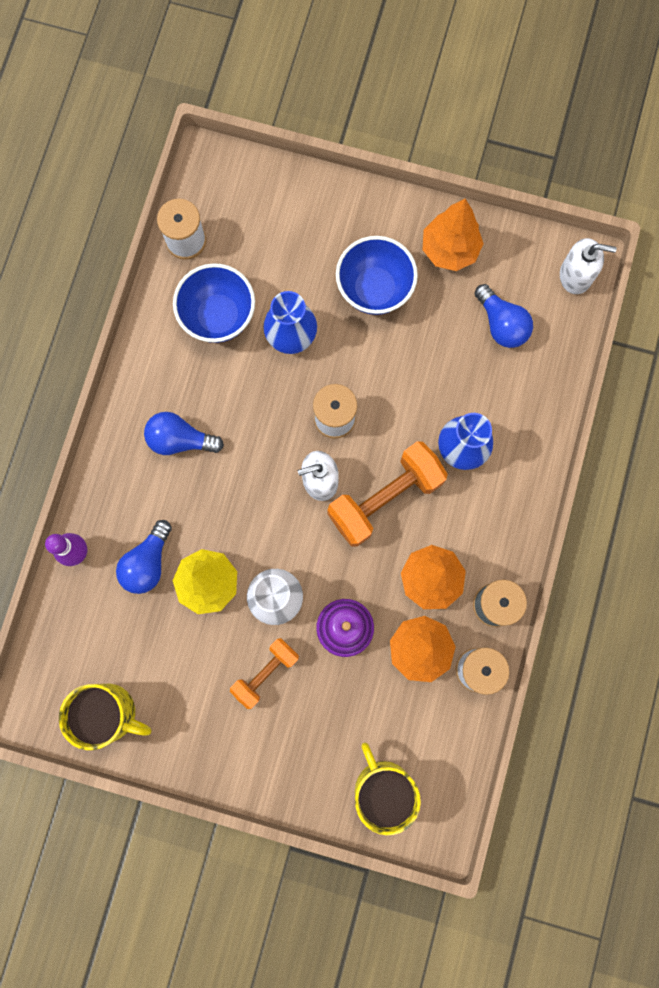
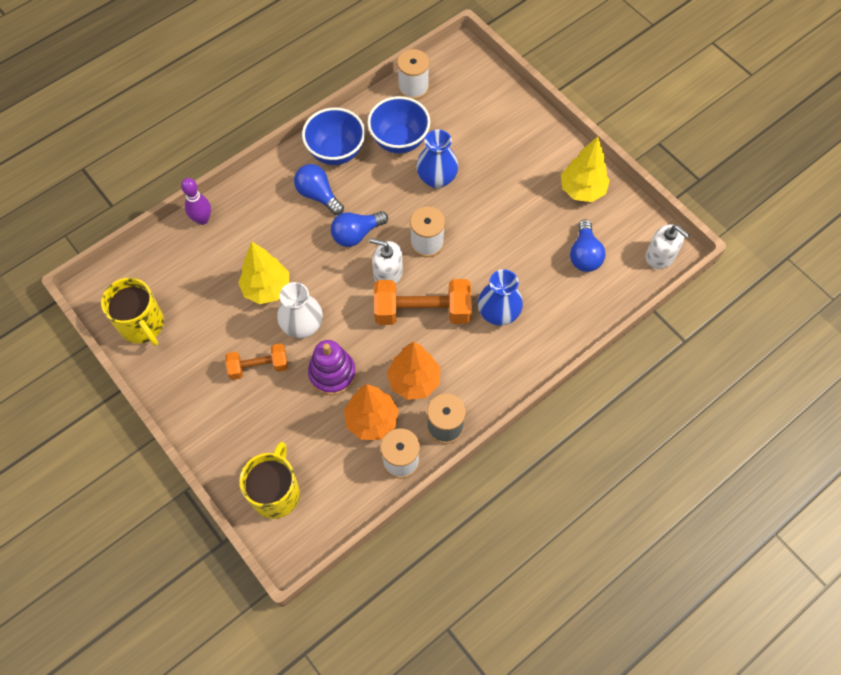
camera: 35 degrees right, 15 degrees down
(148, 562) = (239, 252): blue light bulb -> blue light bulb (356, 234)
(374, 289) = (513, 184): blue bowl -> blue bowl (336, 152)
(449, 250) = (582, 190): orange tree -> yellow tree

